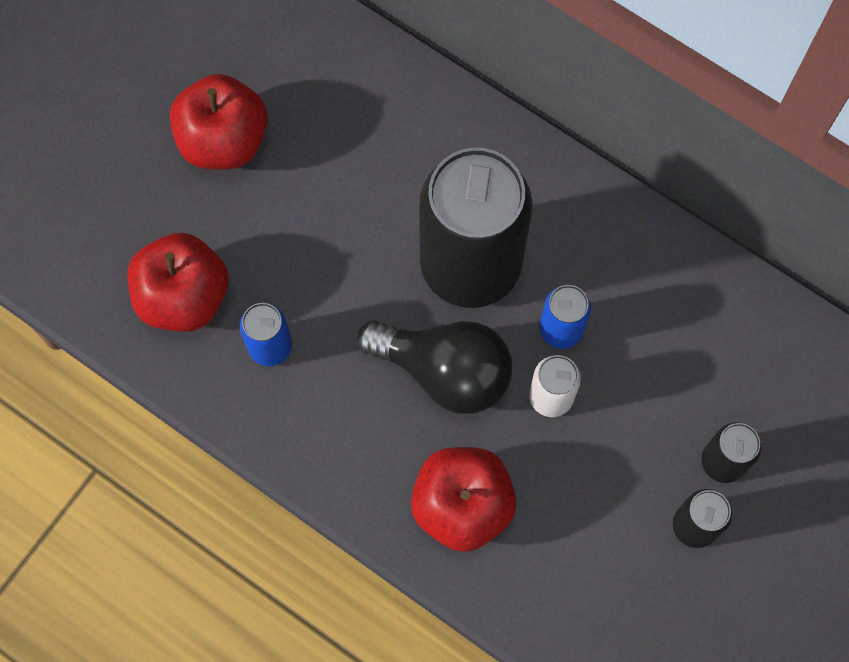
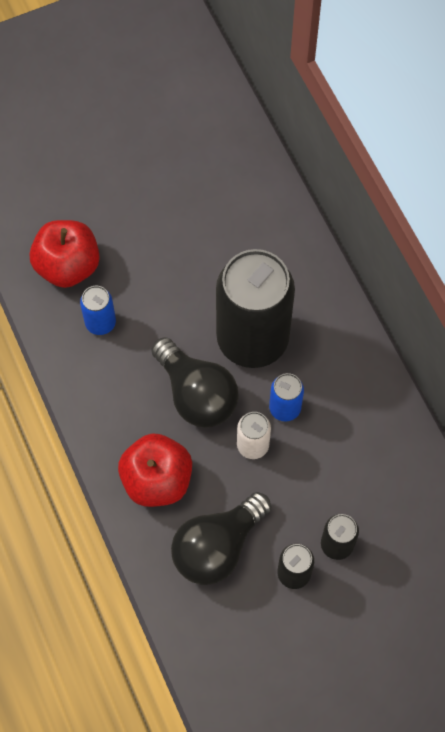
camera: 30 degrees right, 5 degrees down
(224, 140) = (149, 187): red apple -> none
(585, 546) = (217, 547): none -> black light bulb

